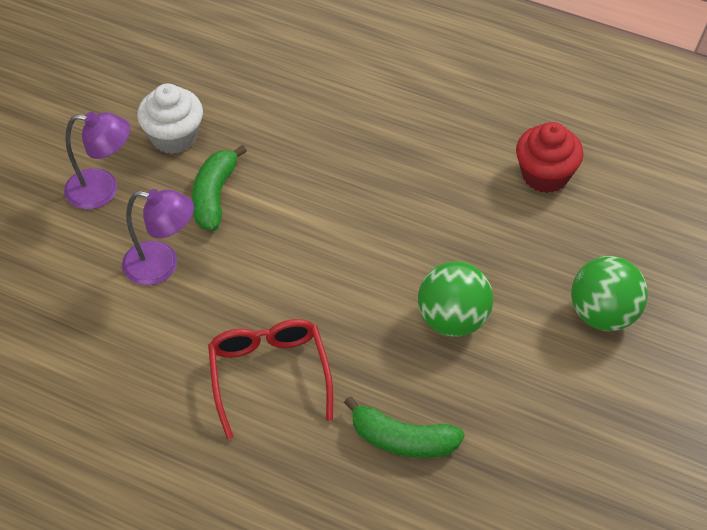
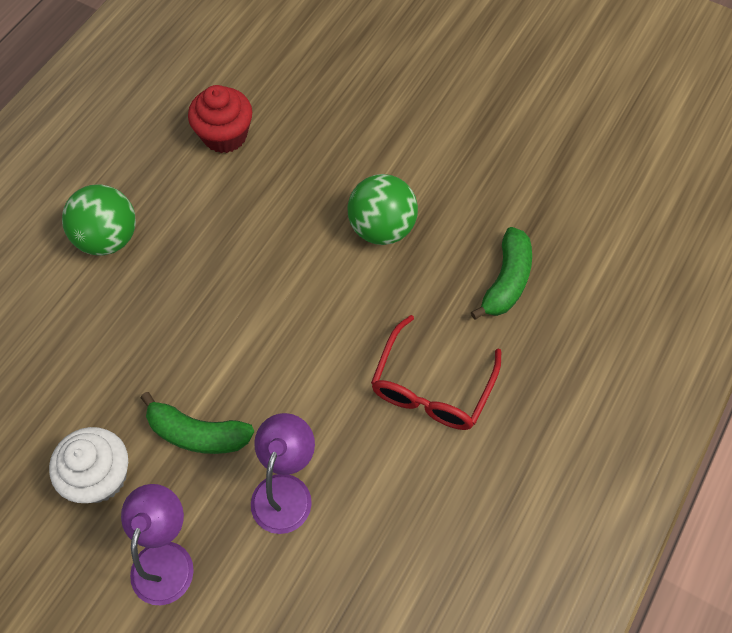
camera: 85 degrees left, 10 degrees up
(269, 374) = (431, 388): red glasses -> red glasses turned 60 degrees counterclockwise
(603, 314) = (386, 117): green ball -> green ball (108, 238)

